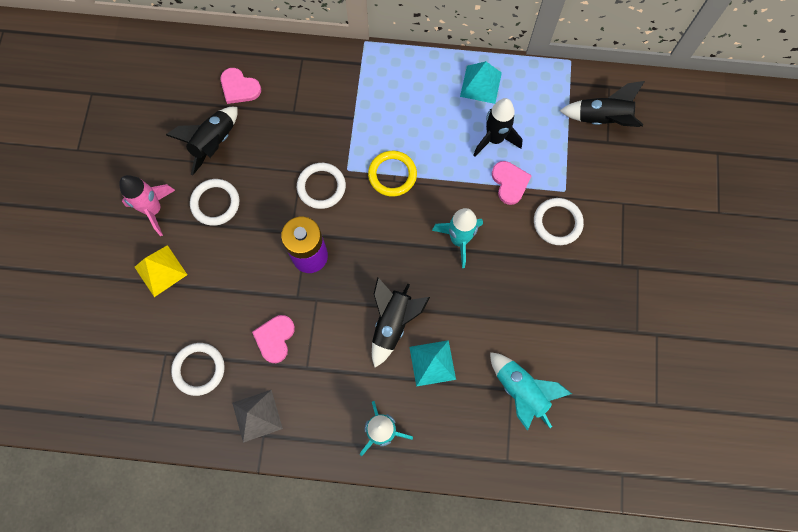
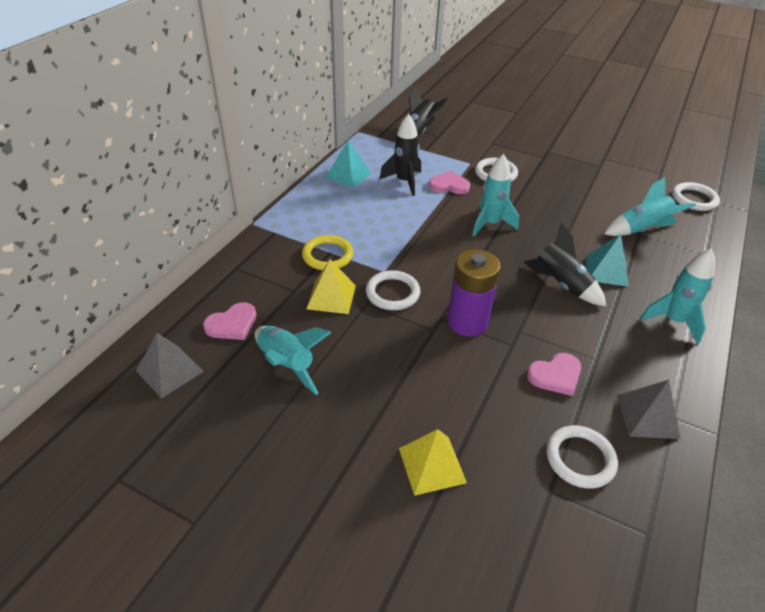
camera: 70 degrees left, 30 degrees down
(154, 210) = (342, 450): pink rocket -> none
(181, 73) = (170, 371): none -> grey pyramid
(214, 143) = (287, 364): black rocket -> turquoise rocket
(215, 203) = (366, 384): white ring -> white ring (694, 199)
(275, 338) = (555, 375): pink heart -> pink heart turned 60 degrees counterclockwise
(297, 142) = (331, 297): none -> yellow pyramid
(392, 175) = (405, 244): yellow ring -> yellow ring (327, 255)

